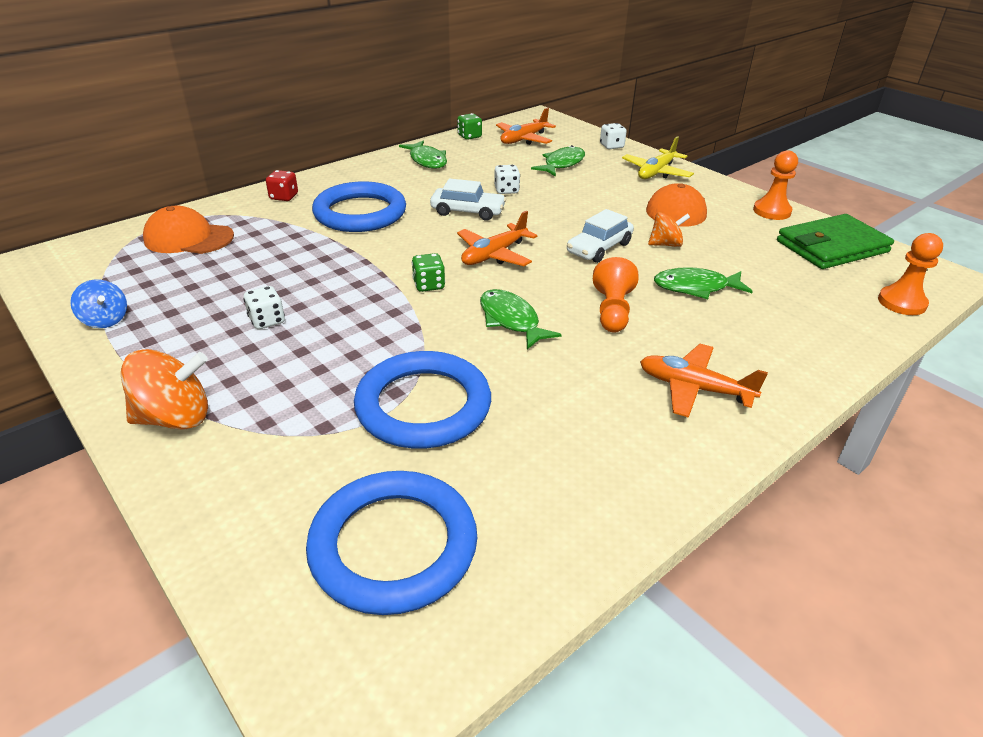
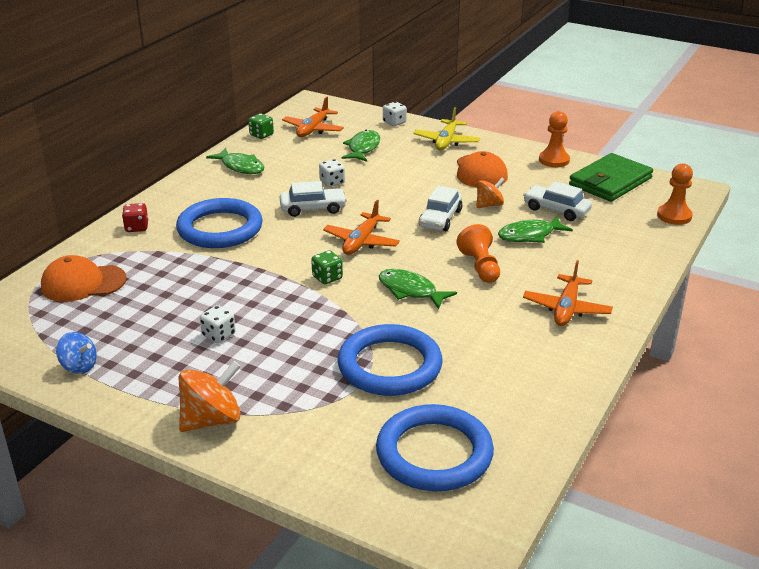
camera: 20 degrees left, 5 degrees down
(694, 388) = (566, 309): orange plane -> orange plane turned 75 degrees counterclockwise
(745, 265) = (556, 210): none -> white car

